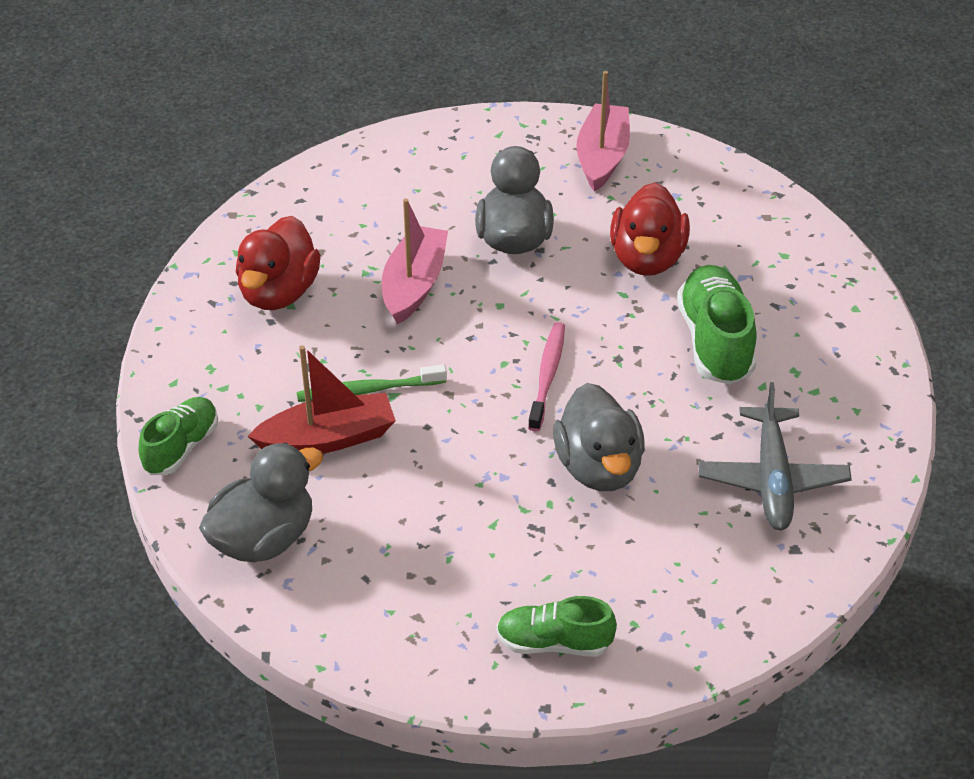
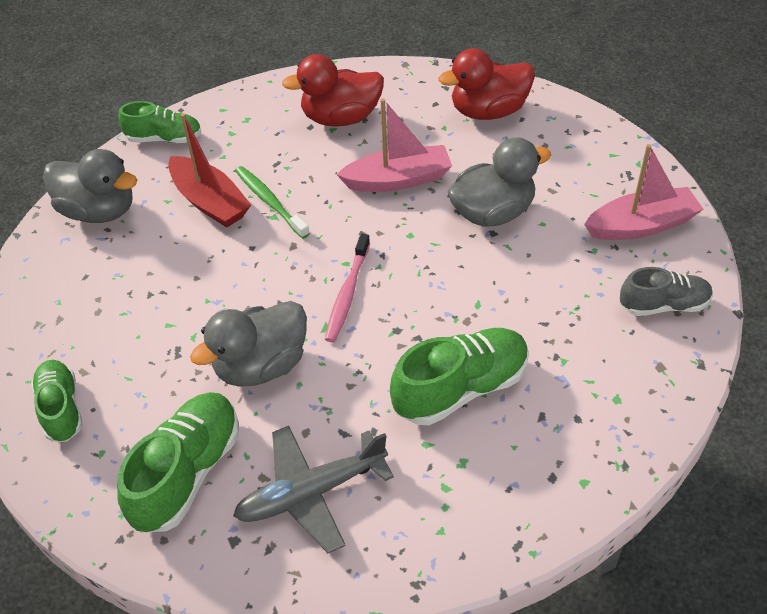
camera: 65 degrees right, 5 degrees up
(547, 375) = (347, 294): pink toothbrush -> pink toothbrush turned 120 degrees clockwise
(647, 259) = (534, 303): red duck -> red duck (488, 111)
(699, 561) = (187, 473): none -> green shoe
(703, 185) = (663, 305): none -> grey shoe

